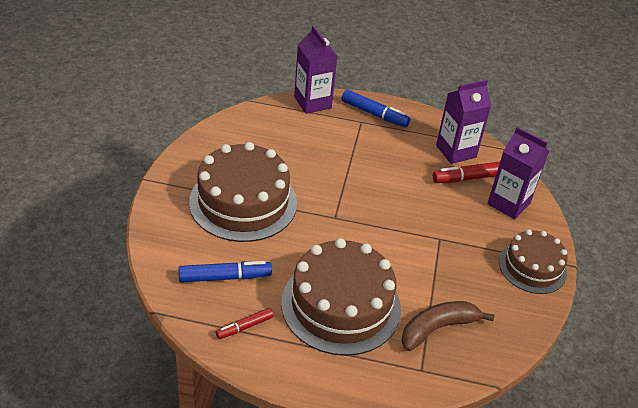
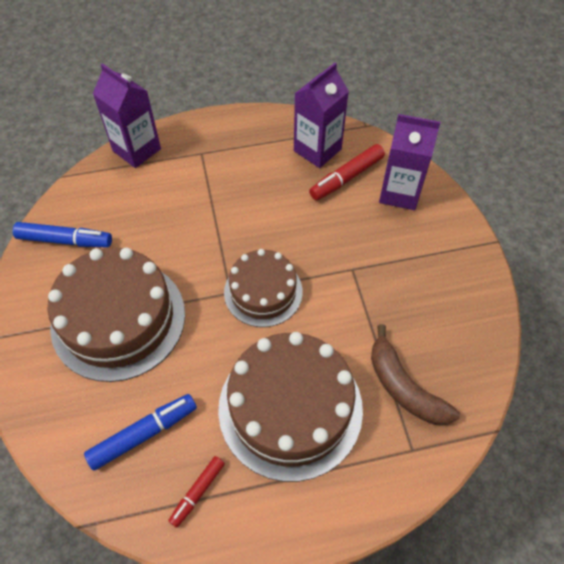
camera: 20 degrees left, 15 degrees up
(374, 114) = (211, 137): blue marker -> blue marker (65, 240)
(438, 328) = (404, 387): brown banana -> brown banana turned 75 degrees counterclockwise
(532, 267) = (459, 262): brown cake -> brown cake (263, 292)

